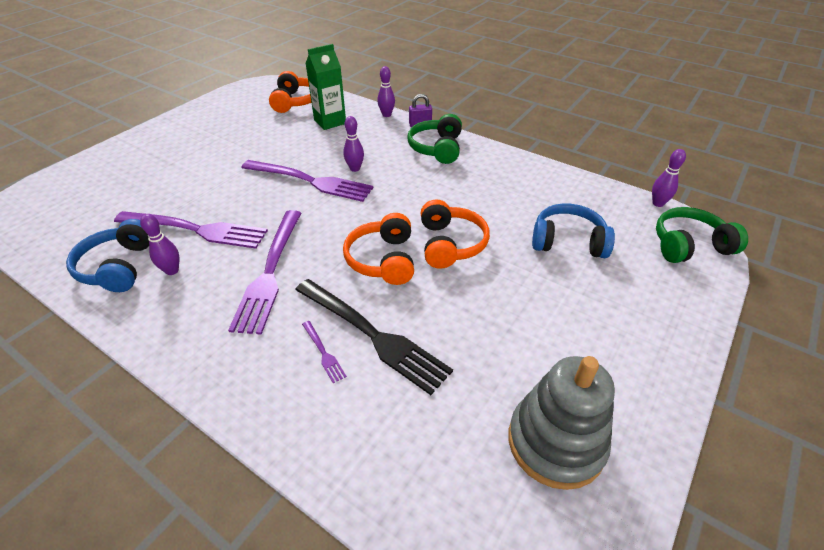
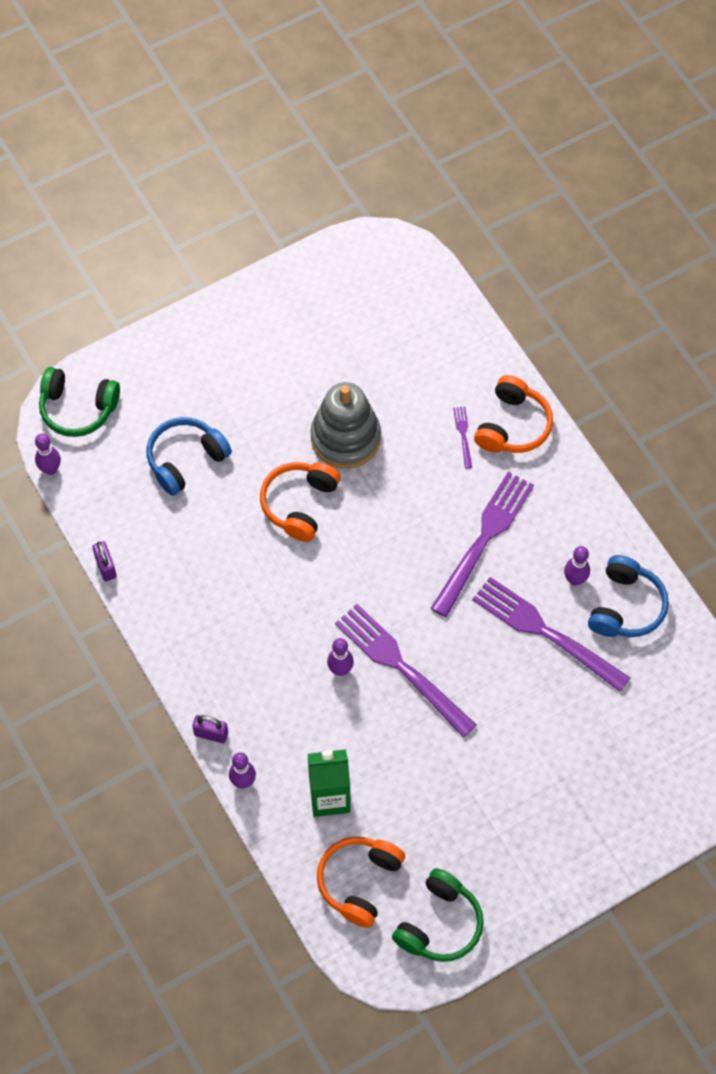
camera: 155 degrees left, 20 degrees up
(373, 335) = (418, 434): black fork -> none
(383, 259) = (373, 511): orange headphones -> orange headphones (512, 425)
(437, 148) = (220, 669): green headphones -> green headphones (439, 924)
(555, 442) = (334, 306): grey stacking toy -> grey stacking toy (345, 438)
(558, 169) = (106, 567): none -> purple padlock
(568, 242) = (186, 460): blue headphones -> blue headphones turned 105 degrees clockwise

